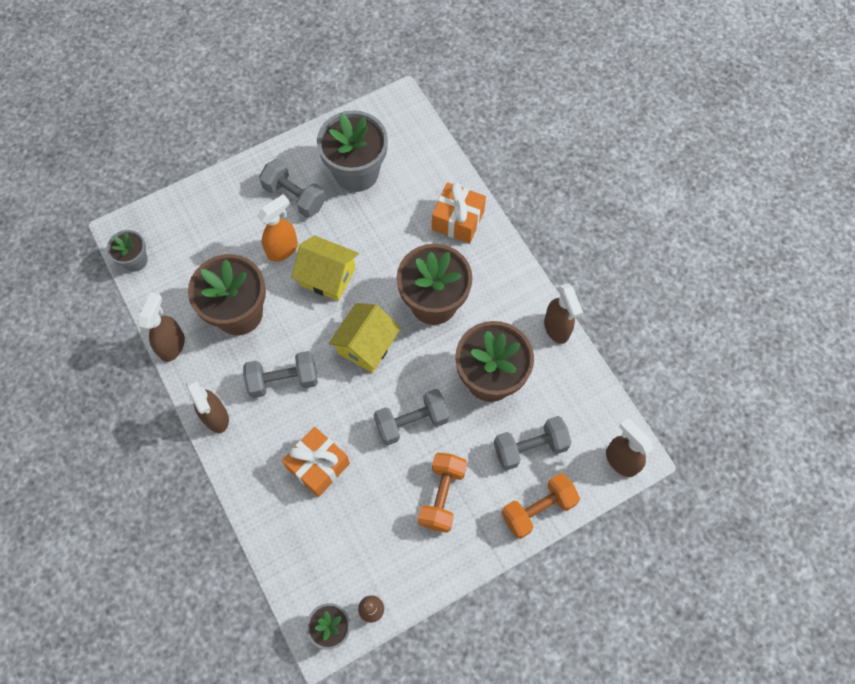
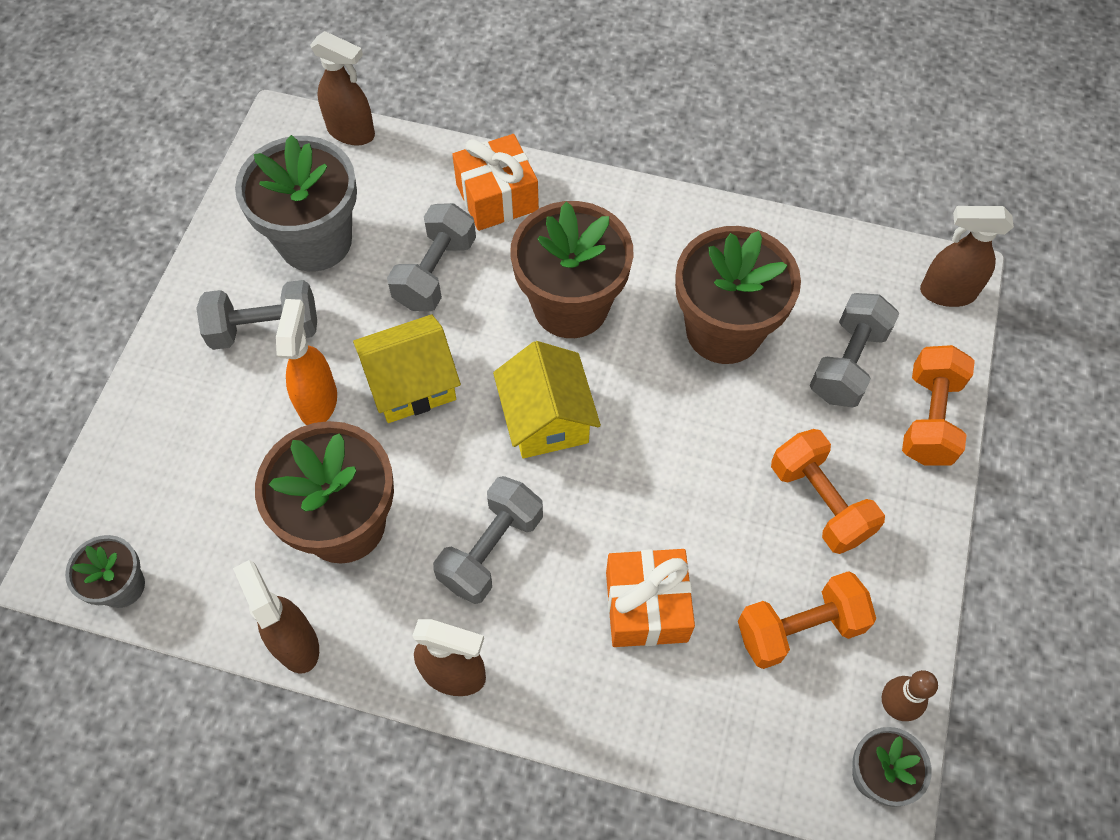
camera: 45 degrees left, 5 degrees down
(370, 539) = (799, 628): none -> orange dumbbell
(412, 422) = (695, 454): grey dumbbell -> grey dumbbell (435, 272)
(556, 328) = (732, 219): brown spray bottle -> brown spray bottle (352, 132)

